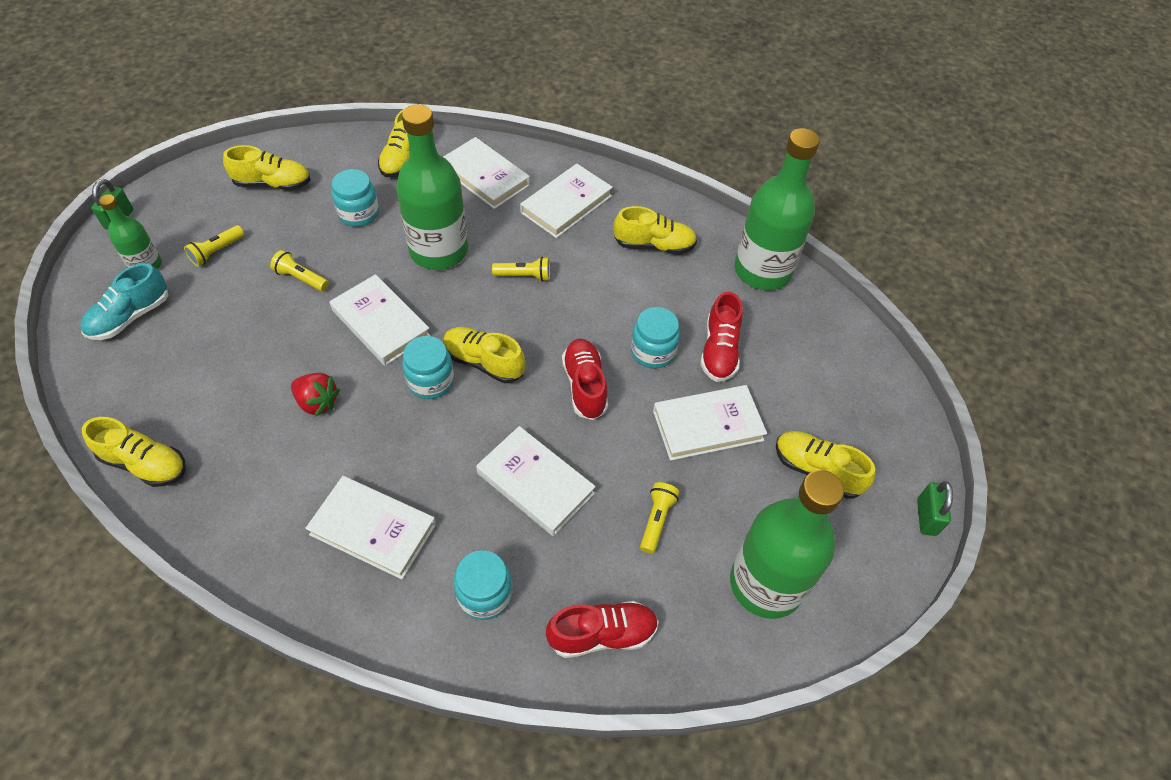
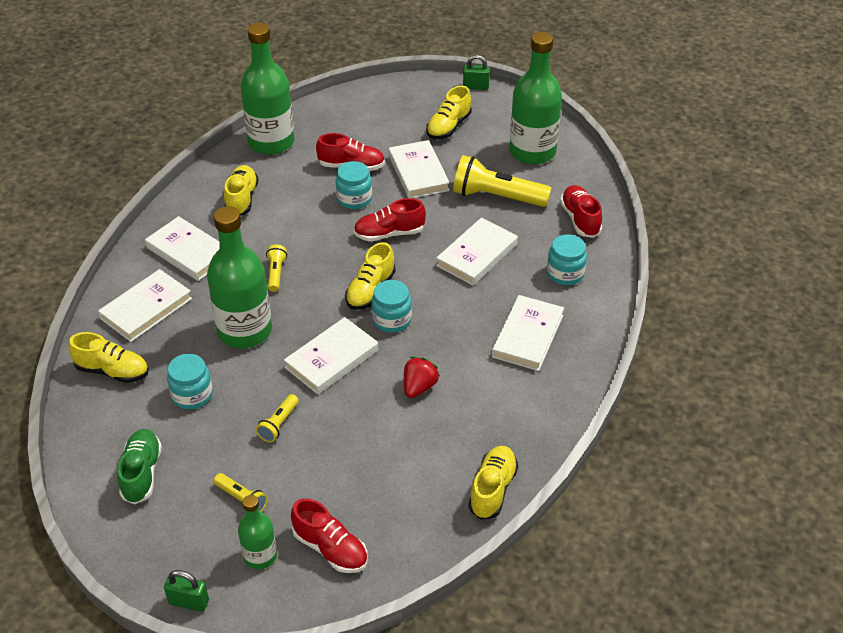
camera: 90 degrees left, 10 degrees down
(130, 317) = (330, 548): turquoise shoe -> red shoe
(273, 184) = (142, 473): yellow shoe -> green shoe
(656, 520) = (496, 197): yellow flashlight -> yellow flashlight, size x2.02

